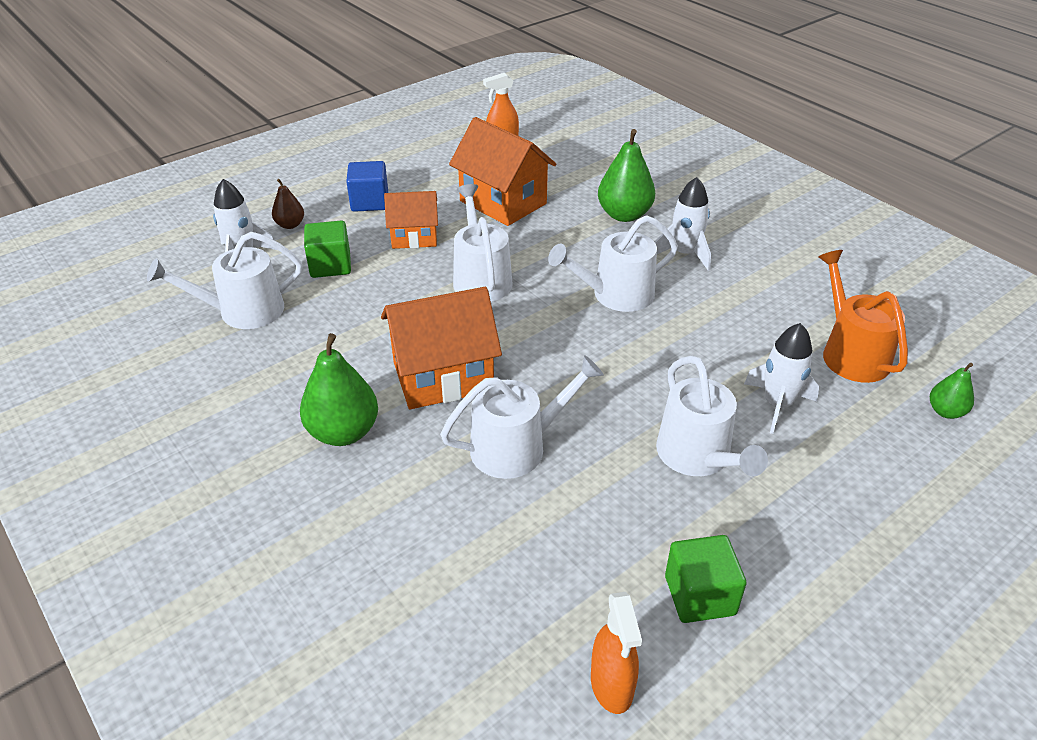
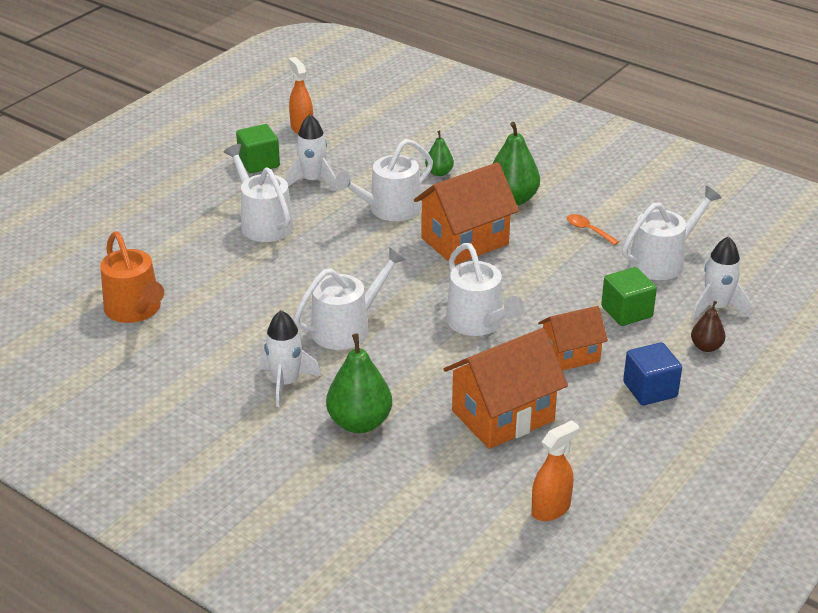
camera: 165 degrees right, 5 degrees down
(287, 365) = (588, 230): none -> orange spoon
(503, 202) = (503, 416): orange house -> orange house turned 60 degrees counterclockwise
(777, 405) = (204, 262): white rocket -> white rocket (313, 180)
(945, 411) = (73, 278): green pear -> green pear (439, 173)

